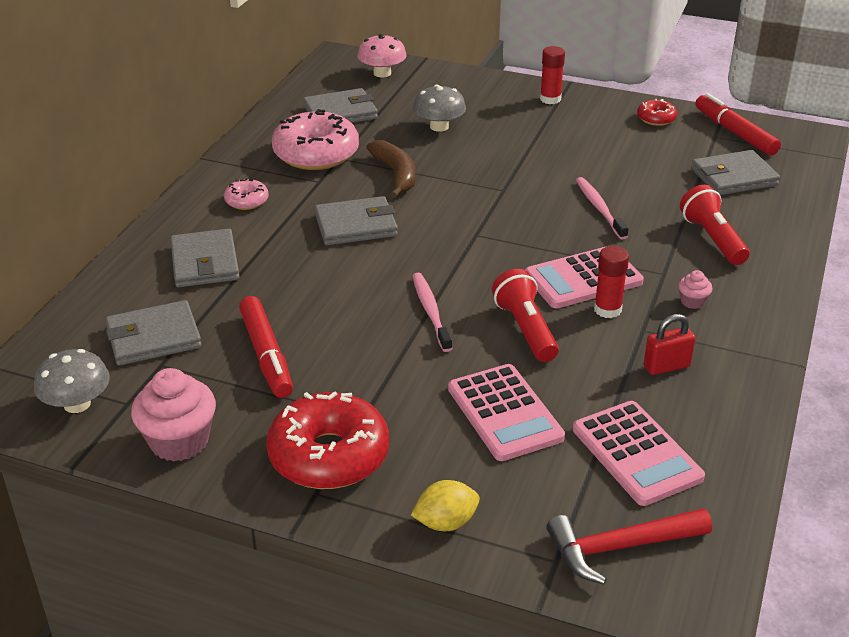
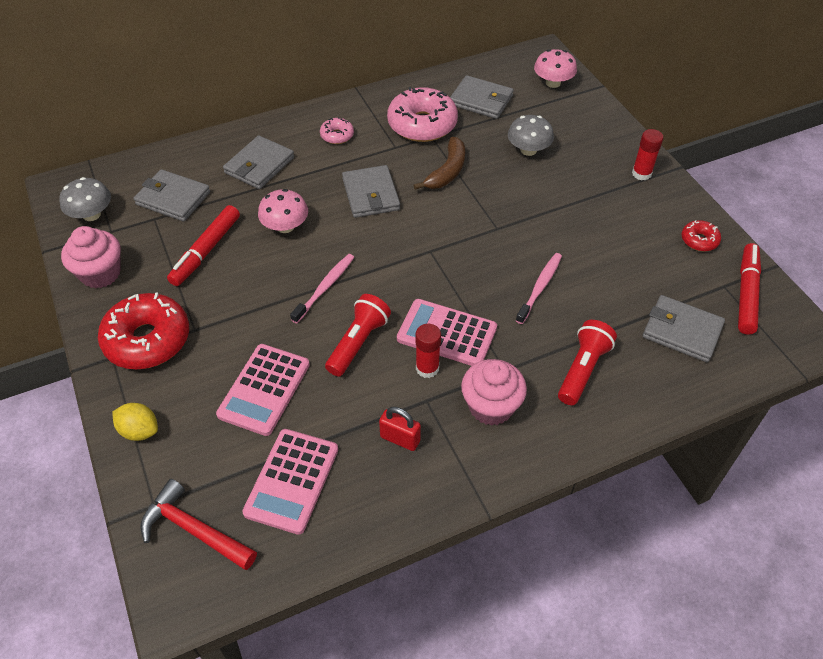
camera: 45 degrees right, 15 degrees up
(315, 291) = (285, 226): none -> pink mushroom
(356, 225) = (371, 194): grey wallet -> grey wallet turned 45 degrees clockwise
(692, 301) = (491, 406): pink cupcake -> pink cupcake, size x2.11

